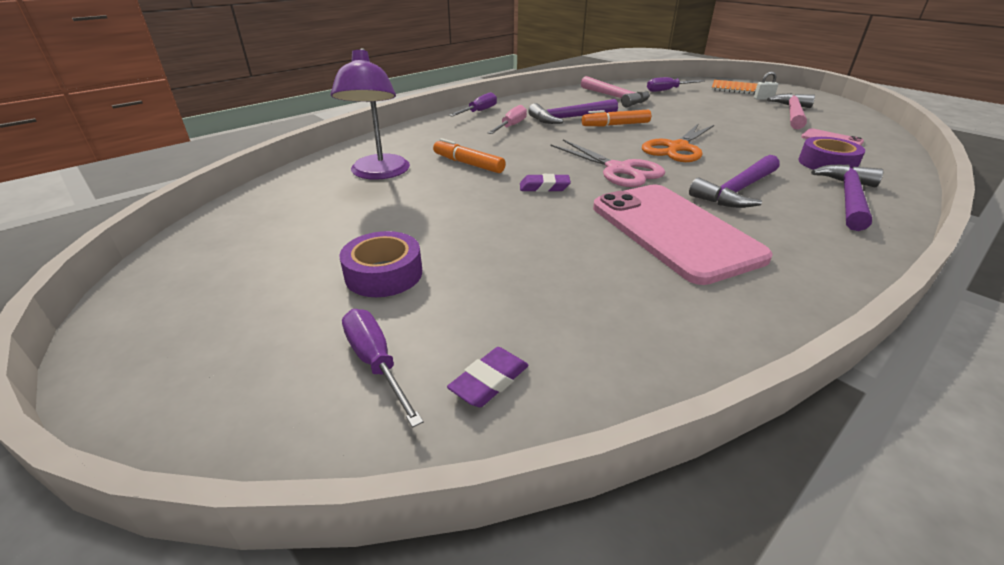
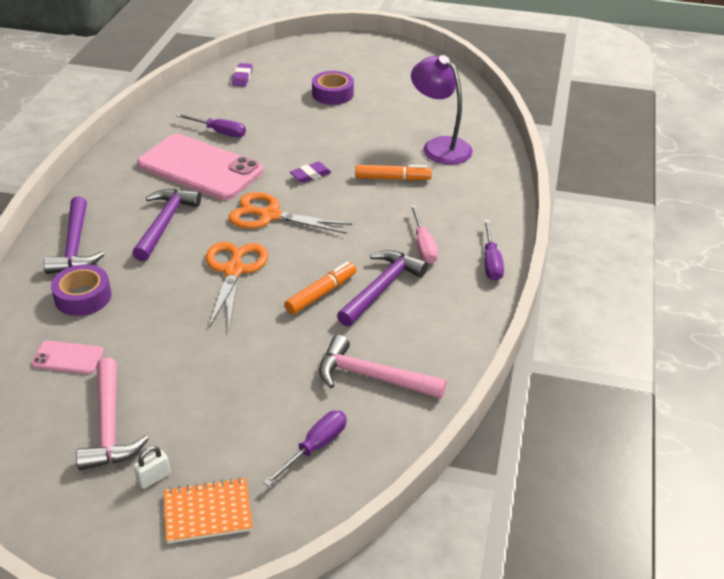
camera: 145 degrees right, 5 degrees up
(376, 363) = (289, 69): purple screwdriver -> purple screwdriver (219, 132)
(619, 170) = (269, 215): pink scissors -> orange scissors

